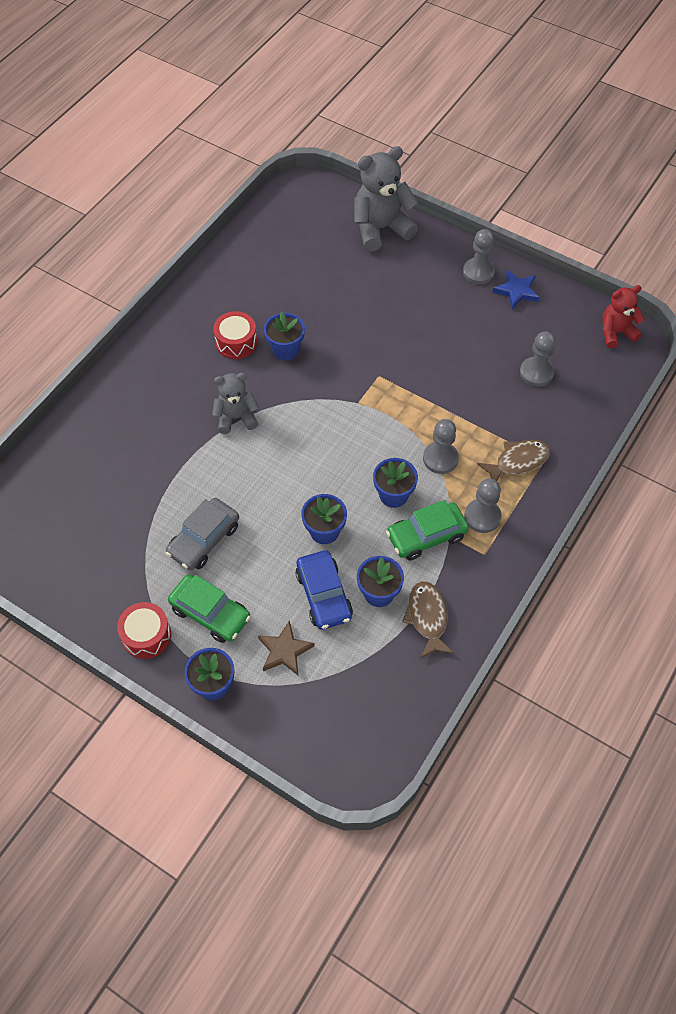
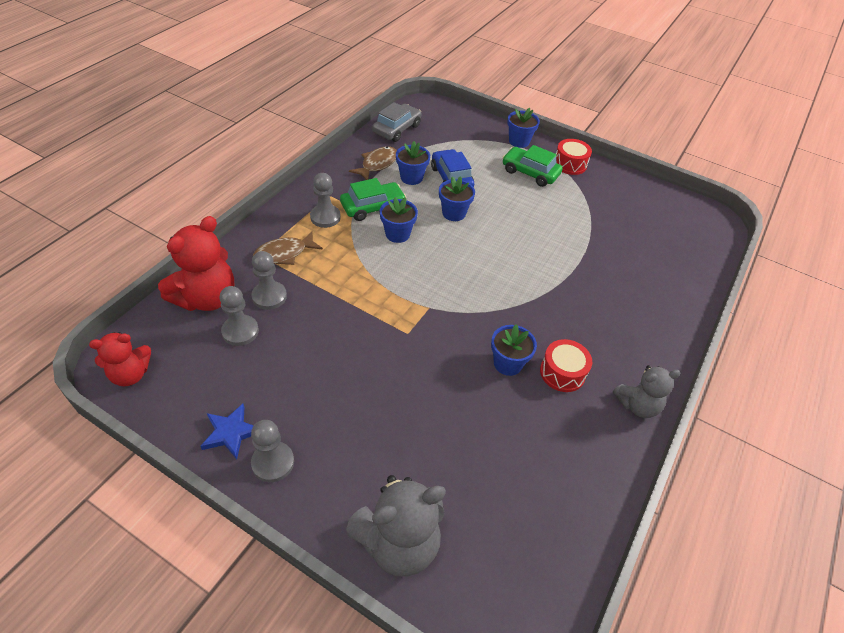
camera: 175 degrees right, 10 degrees down
(204, 540) = (546, 211): grey car -> grey car (396, 129)
(236, 418) = (543, 297): grey teddy bear -> grey teddy bear (637, 405)
(284, 650) = (475, 153): brown star -> none
(427, 617) = (377, 164): brown fish -> brown fish turned 135 degrees counterclockwise
(440, 458) = (354, 258): grey pawn -> grey pawn (269, 296)
(580, 405) = (207, 298): none -> red teddy bear

